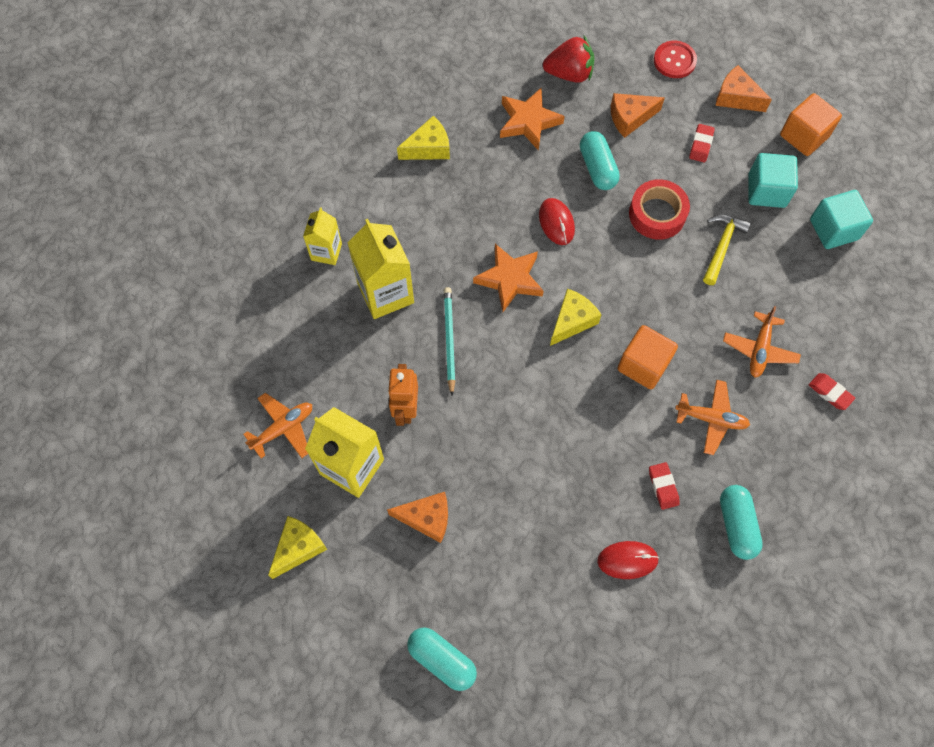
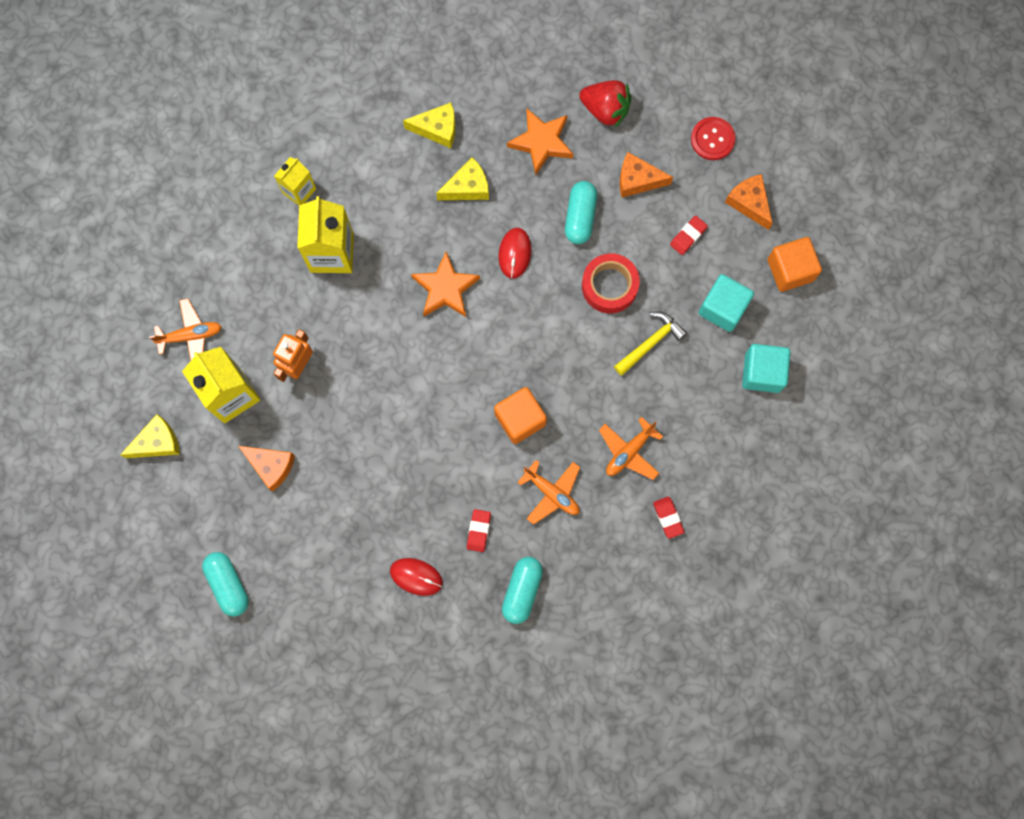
camera: 25 degrees right, 10 degrees up
(449, 340) = (365, 320): turquoise pencil -> none
(572, 321) = (480, 351): yellow cheese -> yellow cheese (468, 187)

